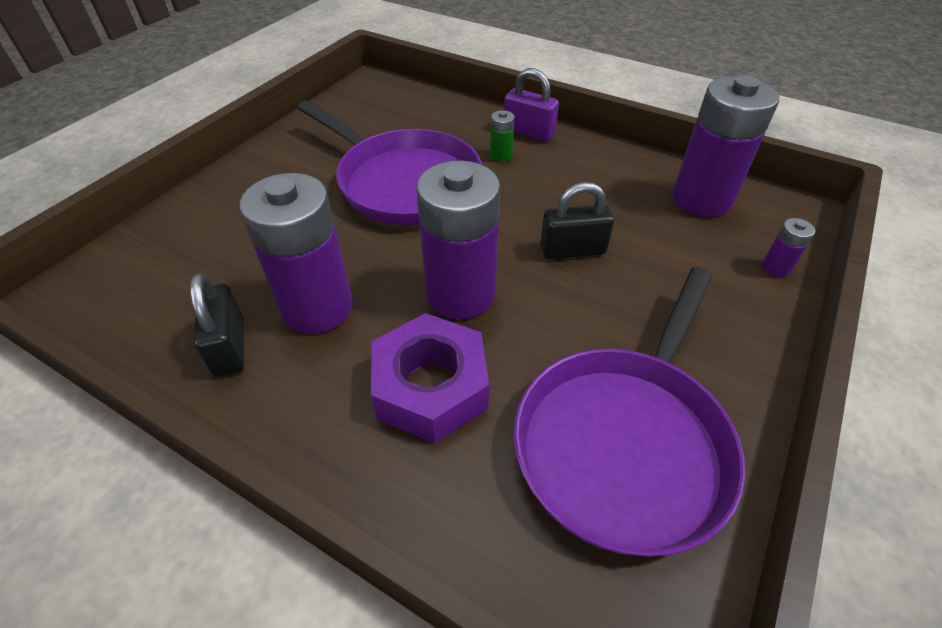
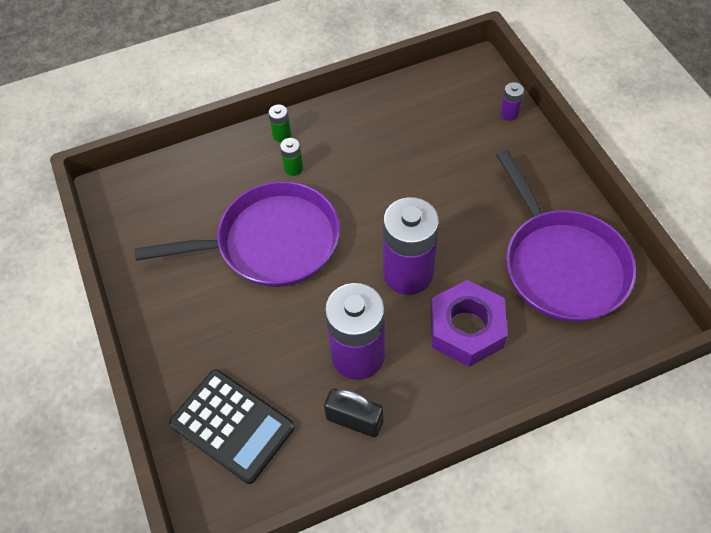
camera: 50 degrees left, 10 degrees up
(171, 259) = (232, 425): none -> black calculator
(528, 132) = (282, 135): purple padlock -> green battery
(572, 250) = (419, 194): black padlock -> none
(701, 199) = (431, 100): purple battery -> none

